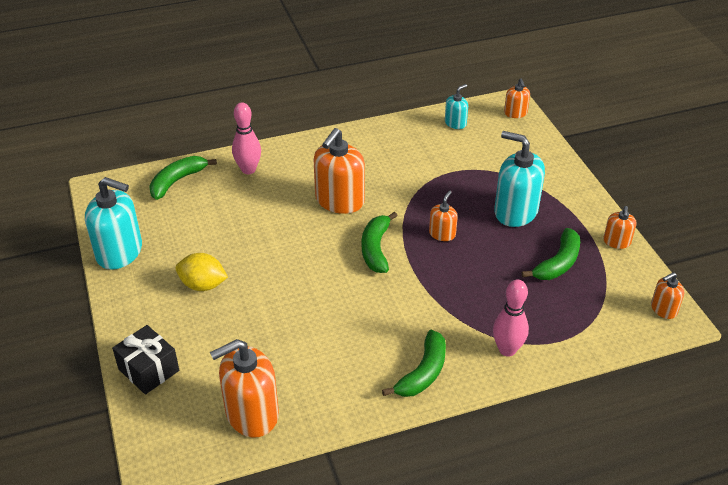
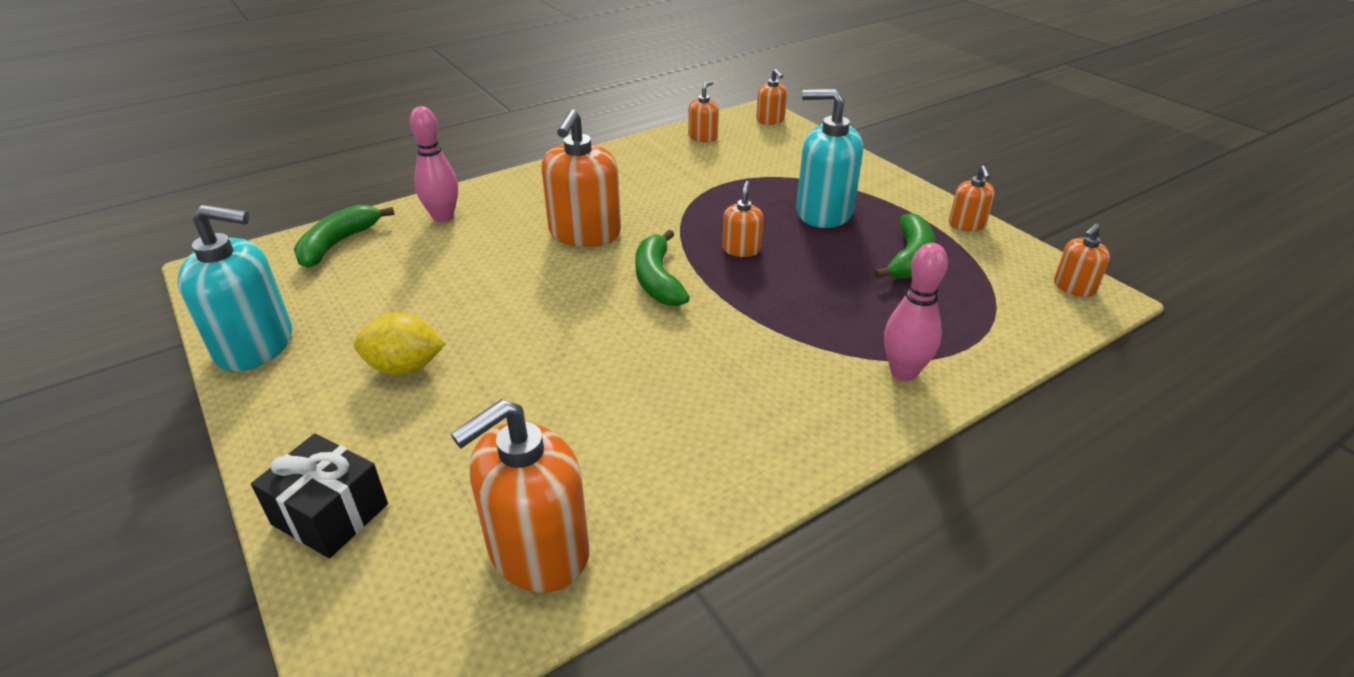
camera: 15 degrees left, 5 degrees down
(423, 373) = (797, 427): green banana -> none
(455, 123) = (703, 137): turquoise soap dispenser -> orange soap dispenser

